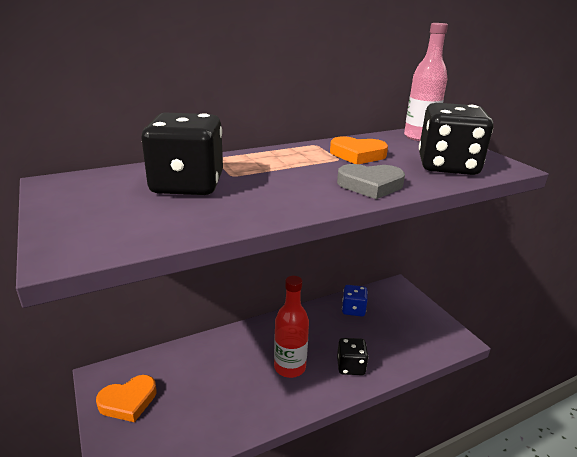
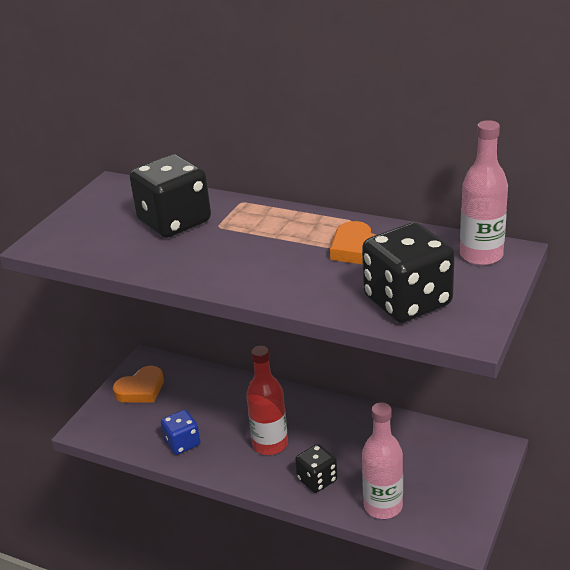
camera: 55 degrees right, 5 degrees up
(128, 401) = (141, 389): orange heart -> orange heart turned 60 degrees counterclockwise
(353, 309) = (404, 438): blue dice -> blue dice (182, 443)
(370, 185) = (289, 285): grey heart -> none
(404, 353) = (383, 506): none -> pink bottle

